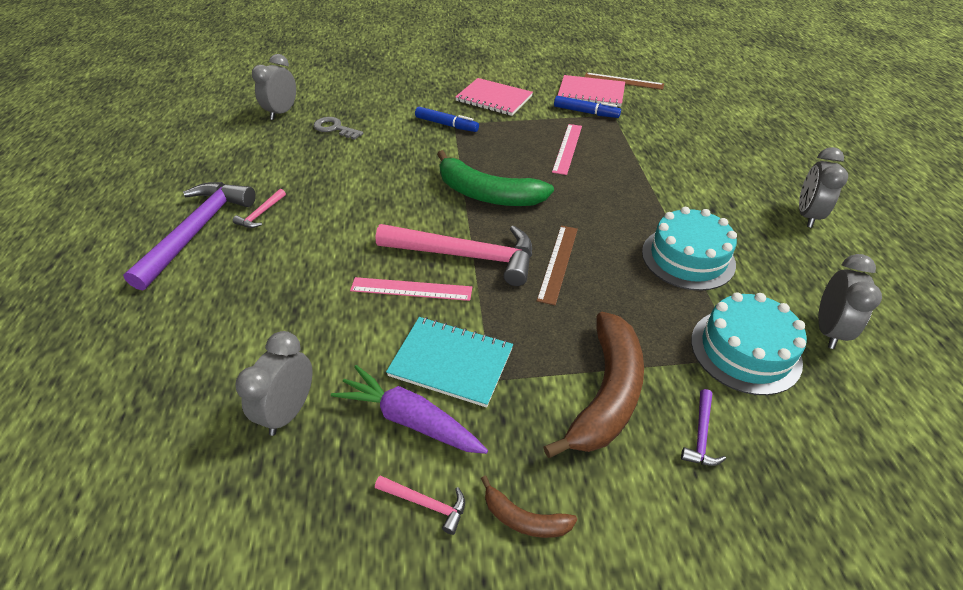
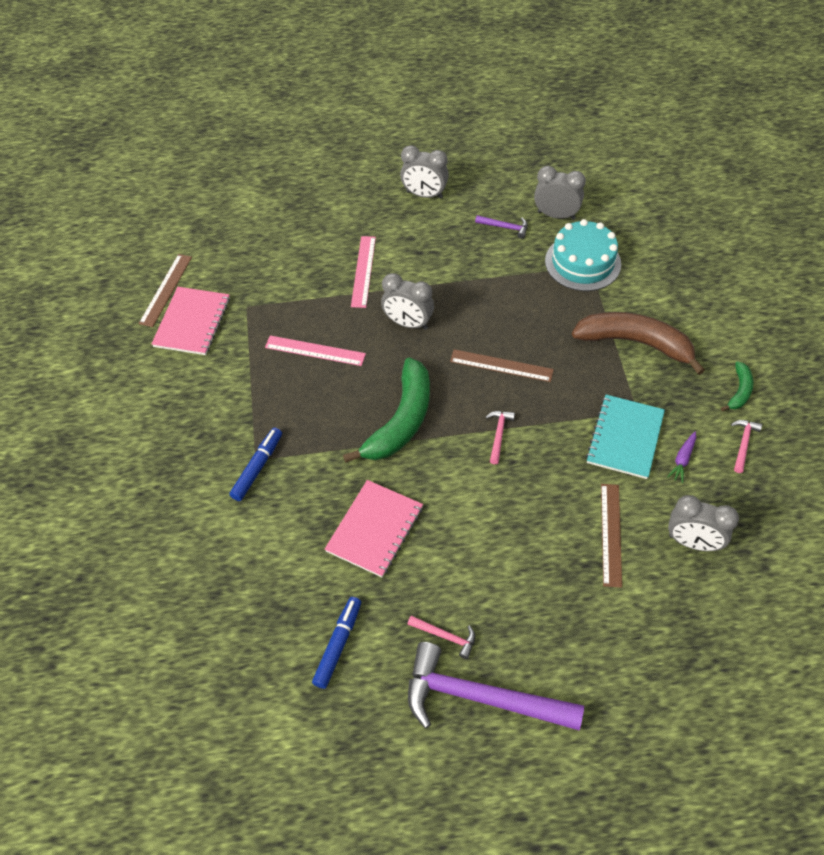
camera: 90 degrees left, 10 degrees up
(282, 112) = (209, 676): grey clock -> grey clock (408, 323)
(324, 334) = (611, 534): none -> brown ruler
(334, 128) = (258, 596): grey key -> none
(410, 419) = (682, 460): purple carrot -> purple carrot, size x0.51
(411, 289) = (547, 474): pink ruler -> pink ruler (363, 271)
(466, 256) = (499, 434): pink hammer -> pink hammer, size x0.41
(494, 99) = (196, 420): pink notebook -> pink notebook (374, 529)
(524, 518) = (739, 391): brown banana -> green banana
(586, 112) = (238, 330): blue marker -> blue marker (338, 645)
(688, 258) = (486, 278): turquoise cake -> none
(701, 435) = (659, 297): purple hammer -> purple hammer (505, 227)

